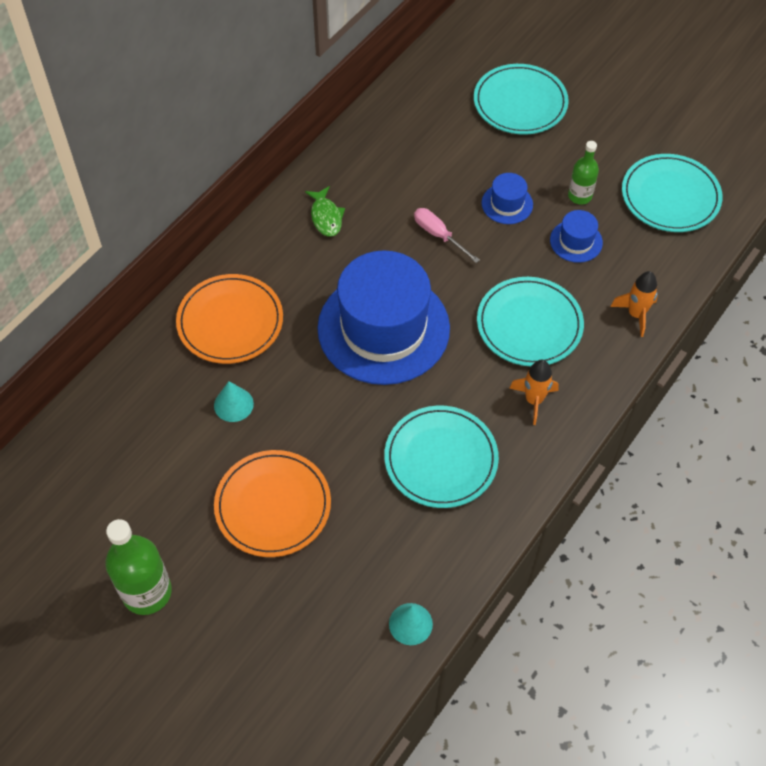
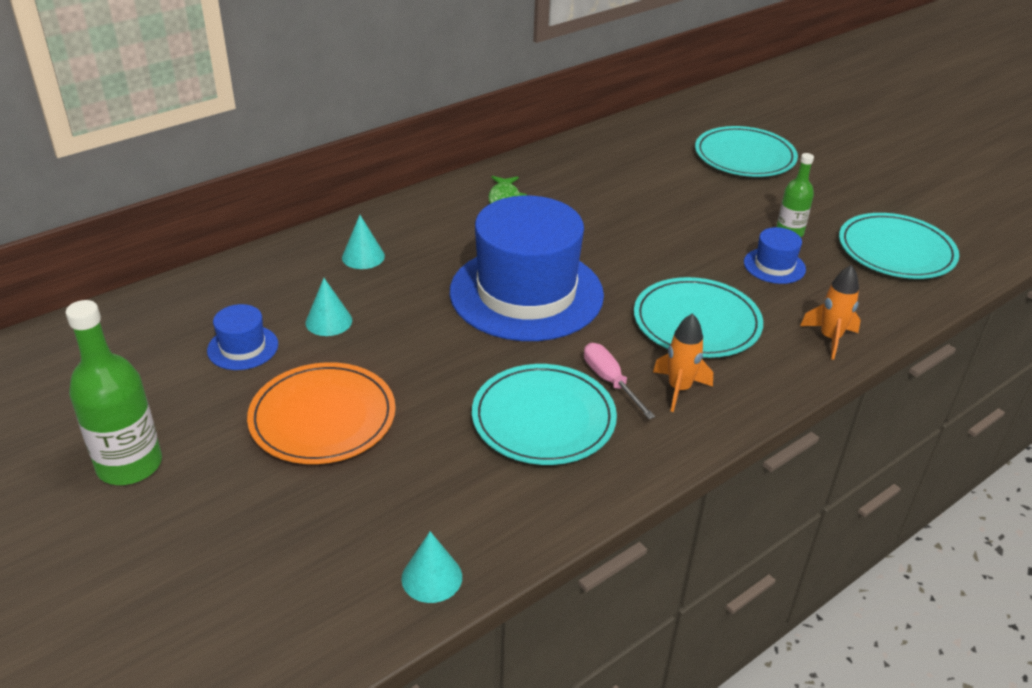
camera: 15 degrees right, 20 degrees down
(230, 321) = (363, 256): orange plate -> turquoise cone
(438, 235) = (619, 234): pink screwdriver -> pink screwdriver (610, 381)
(507, 204) = (704, 224): blue hat -> blue hat (243, 347)

